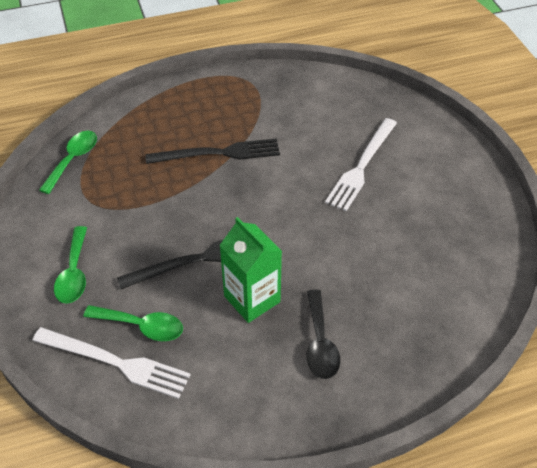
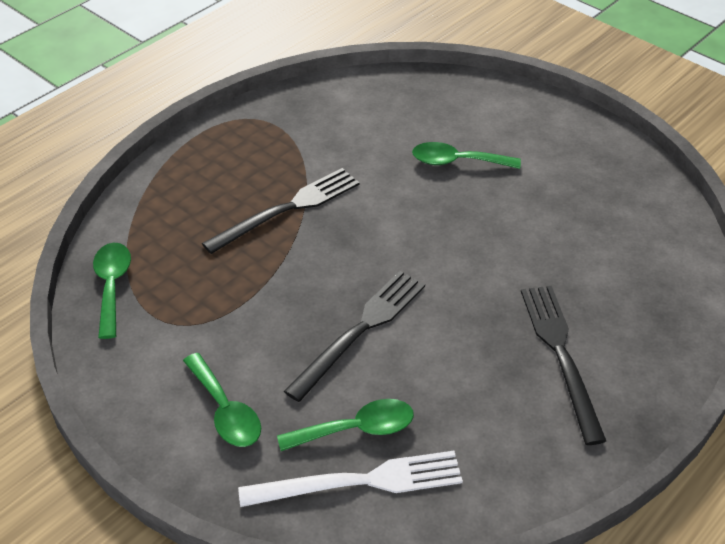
camera: 30 degrees left, 5 degrees down
(252, 299) = (454, 344): green carton -> none
(320, 343) = (561, 355): black spoon -> black fork
(361, 166) = (457, 162): white fork -> green spoon

